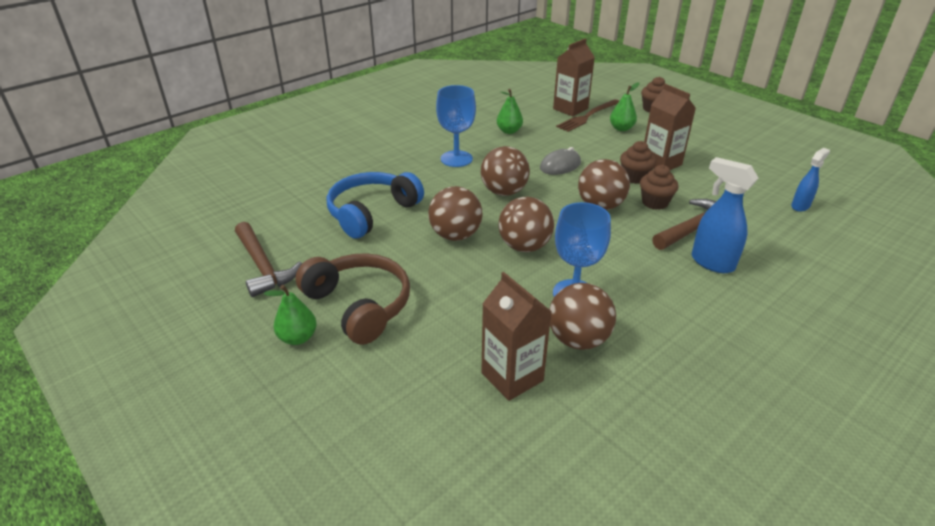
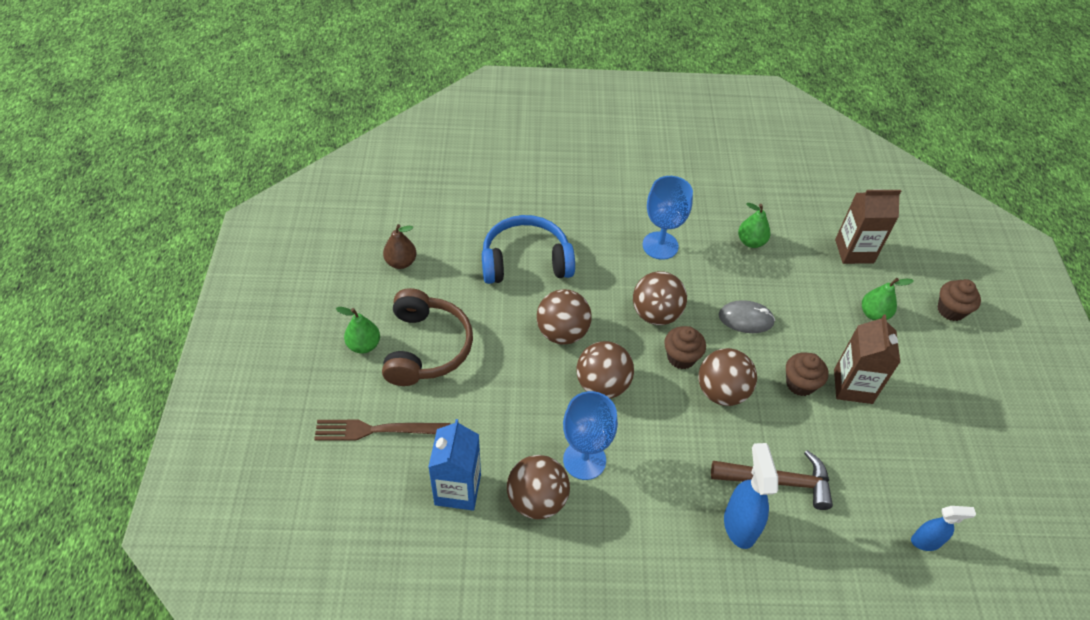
camera: 40 degrees right, 15 degrees up
(263, 266) = (401, 262): brown hammer -> brown pear
(512, 377) = (457, 489): brown carton -> blue carton
(588, 116) = (859, 274): brown fork -> brown fork (377, 430)
(655, 202) = (779, 426): brown cupcake -> brown cupcake (681, 357)

